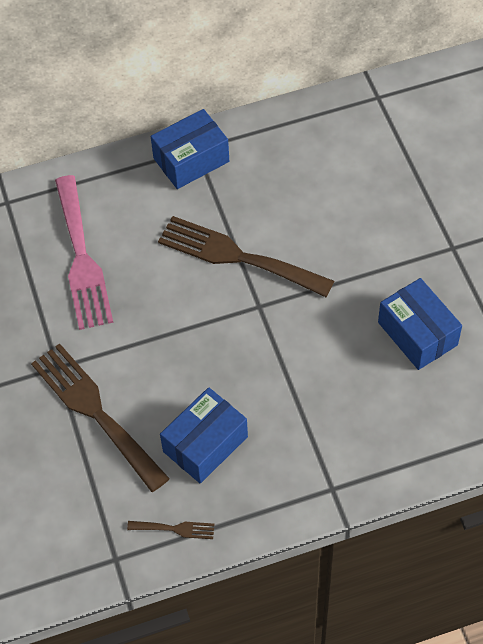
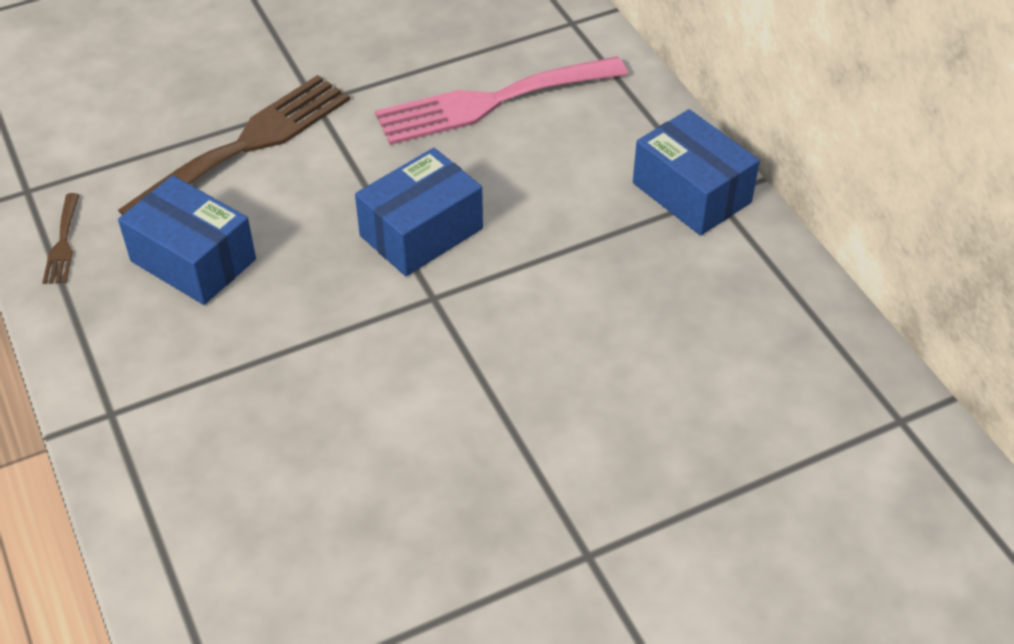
camera: 80 degrees right, 10 degrees down
(237, 256) = (521, 263): brown fork -> none
(417, 334) = (398, 510): blue box -> blue box (421, 232)

